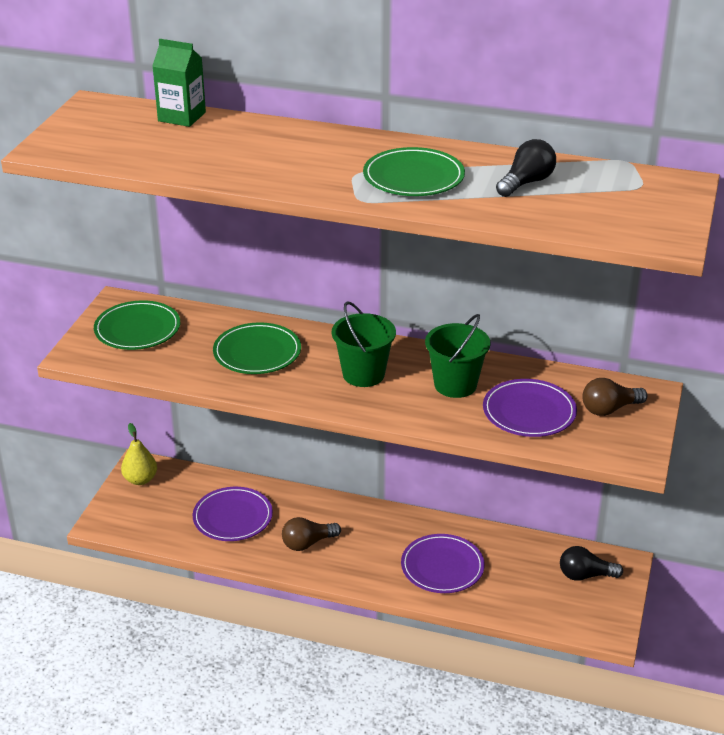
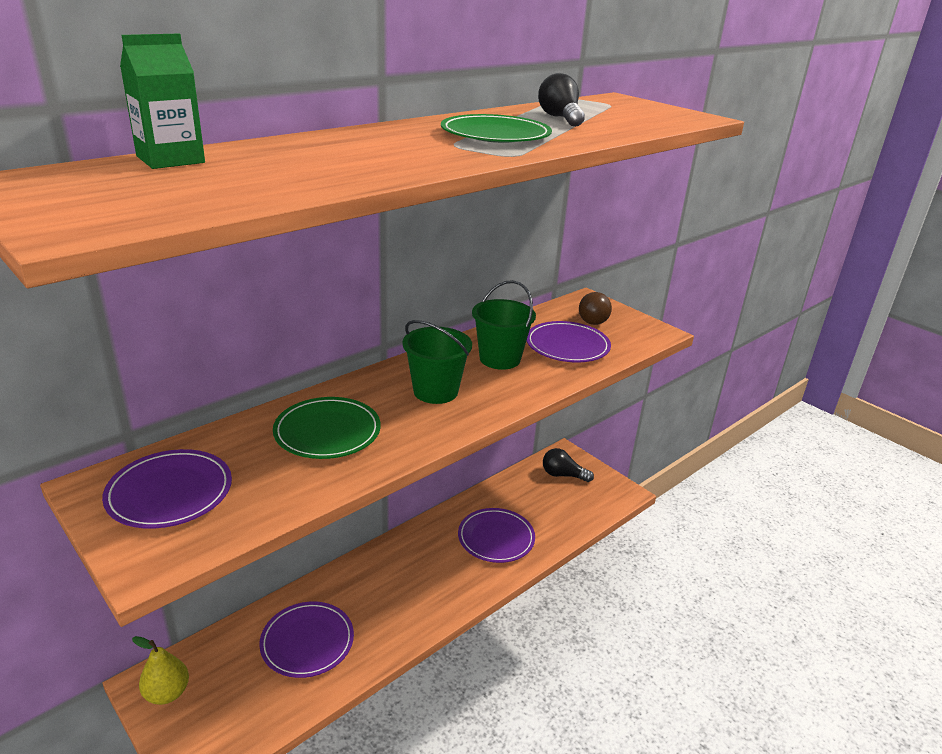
camera: 60 degrees left, 5 degrees down
(137, 329) = (170, 492): green plate -> purple plate
(307, 543) = (395, 604): brown light bulb -> none
(585, 575) = (563, 475): black light bulb -> black light bulb turned 75 degrees clockwise

